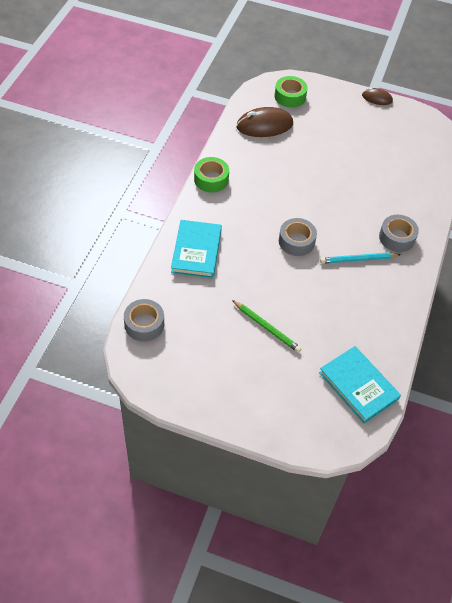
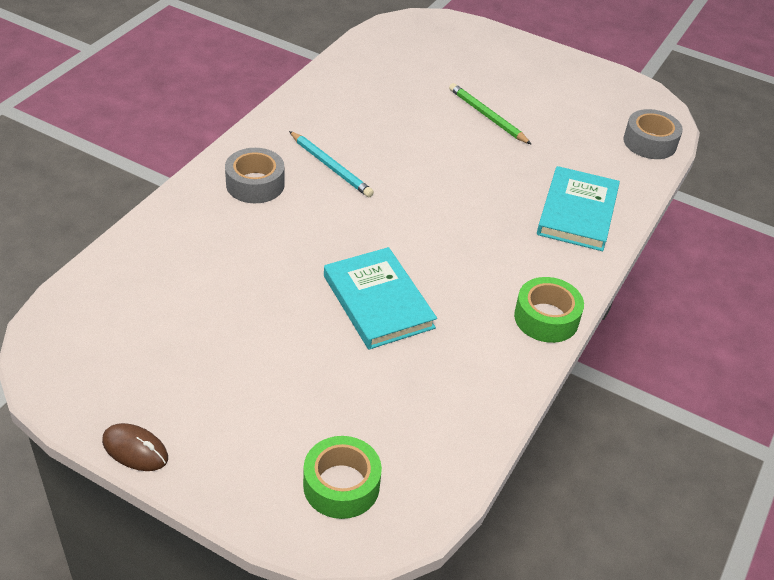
camera: 170 degrees left, 10 degrees down
(264, 125) = (421, 416): brown mouse -> none
(296, 241) = (417, 202): grey tape -> none
(358, 259) = (330, 167): turquoise pencil -> turquoise pencil turned 45 degrees clockwise
(358, 386) = (389, 54): turquoise book -> turquoise book (378, 301)

